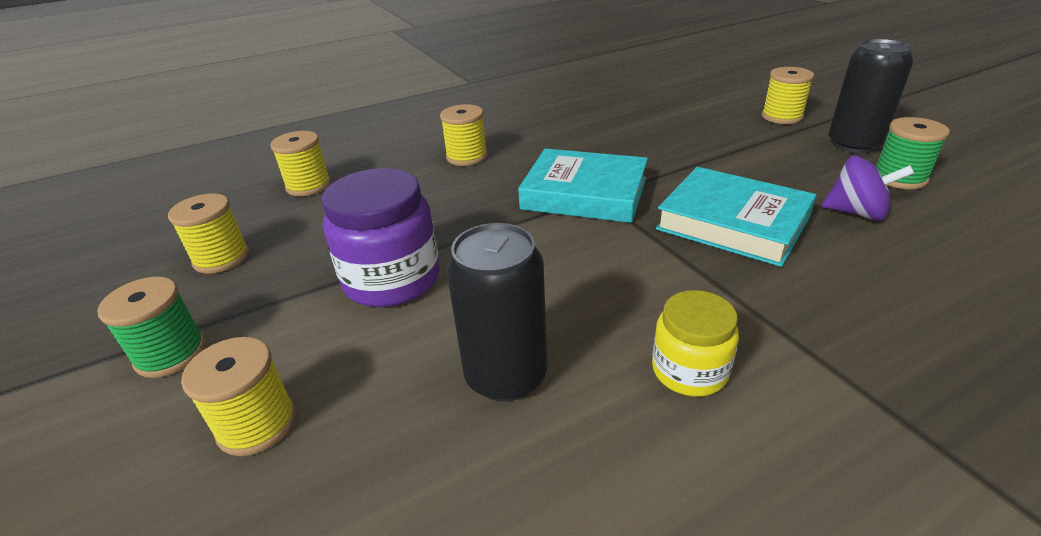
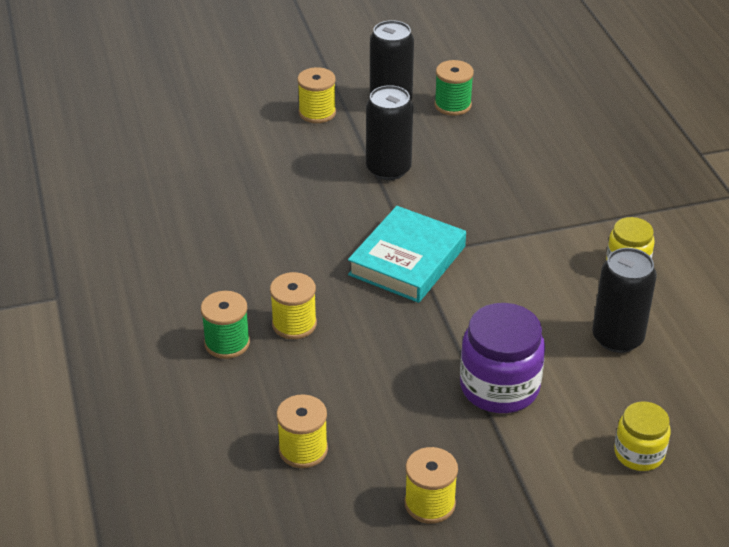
camera: 80 degrees left, 5 degrees up
(171, 354) = (560, 513): green spool -> green spool (227, 343)
(257, 424) = (639, 453): yellow spool -> yellow jar
(730, 161) = (388, 169): none -> black can
(733, 223) = (483, 199): turquoise book -> none
(856, 213) = (491, 143): purple spinning top -> none

